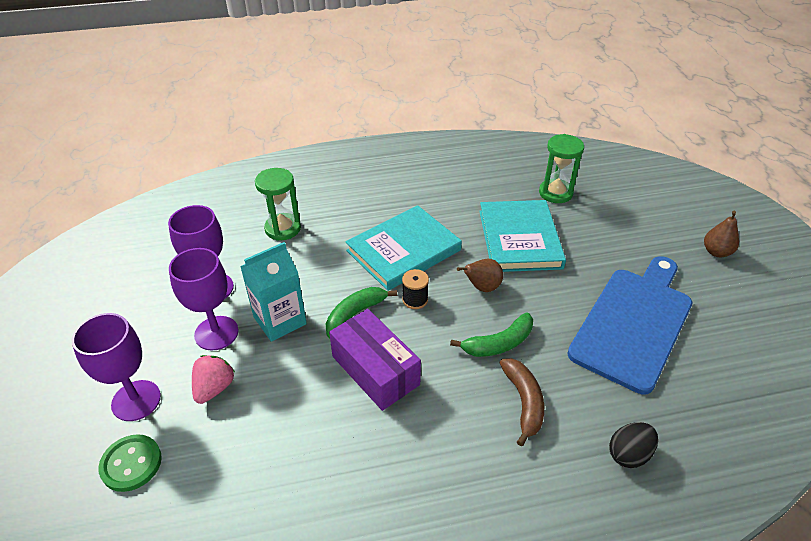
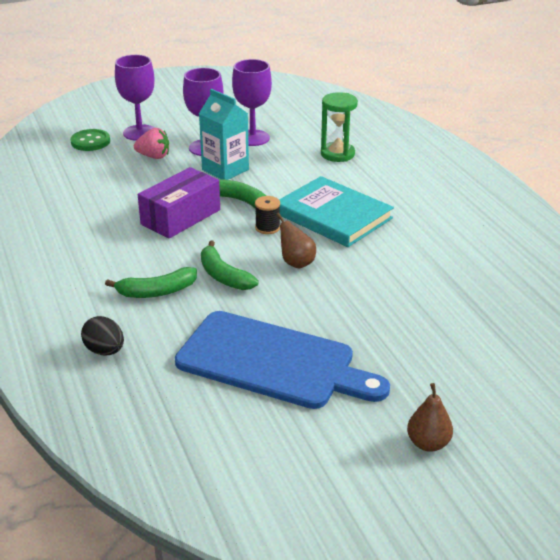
camera: 80 degrees right, 10 degrees down
(519, 239) = (382, 283): turquoise book -> none
(523, 402) = (157, 291): brown banana -> green banana
(555, 193) = (484, 307): green hourglass -> none

